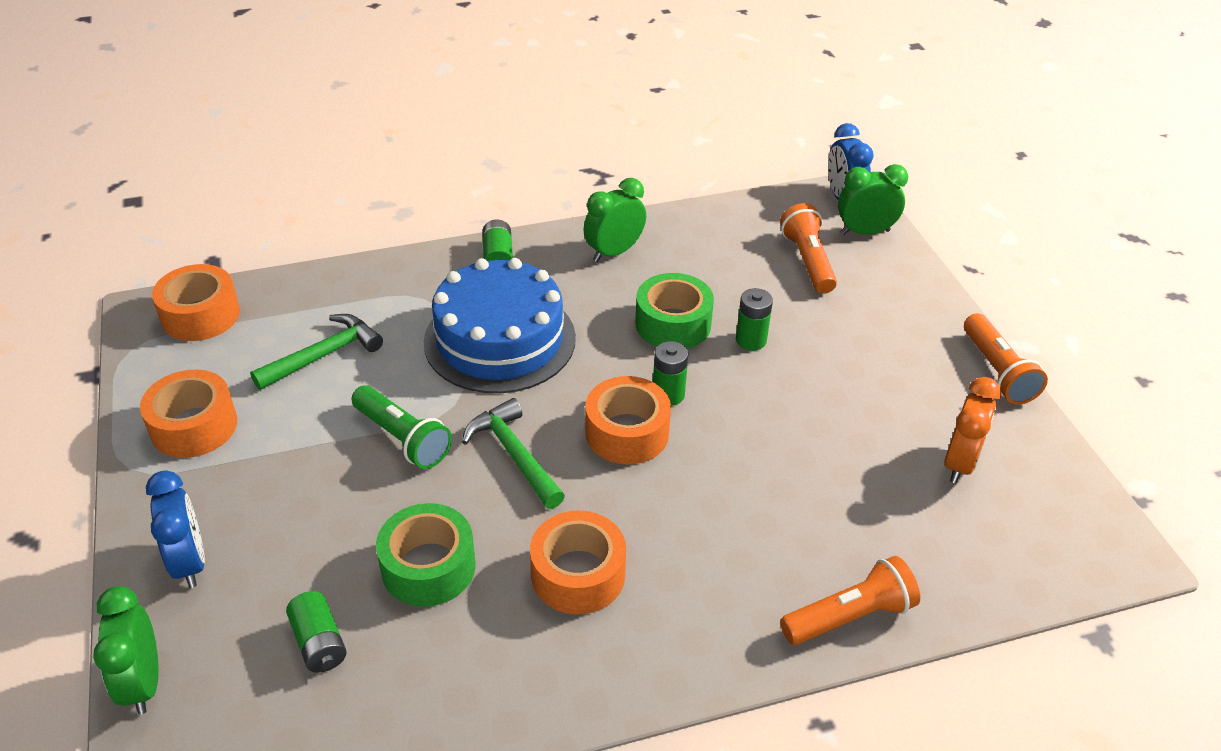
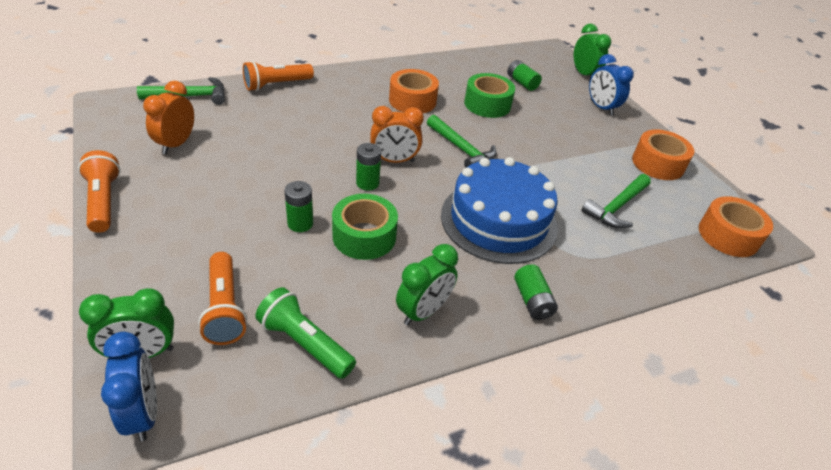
camera: 170 degrees right, 0 degrees up
(403, 439) = (532, 157): green flashlight -> green flashlight (304, 343)
(627, 433) = (394, 160): orange tape -> orange clock
(996, 576) = (190, 96): none -> green hammer

